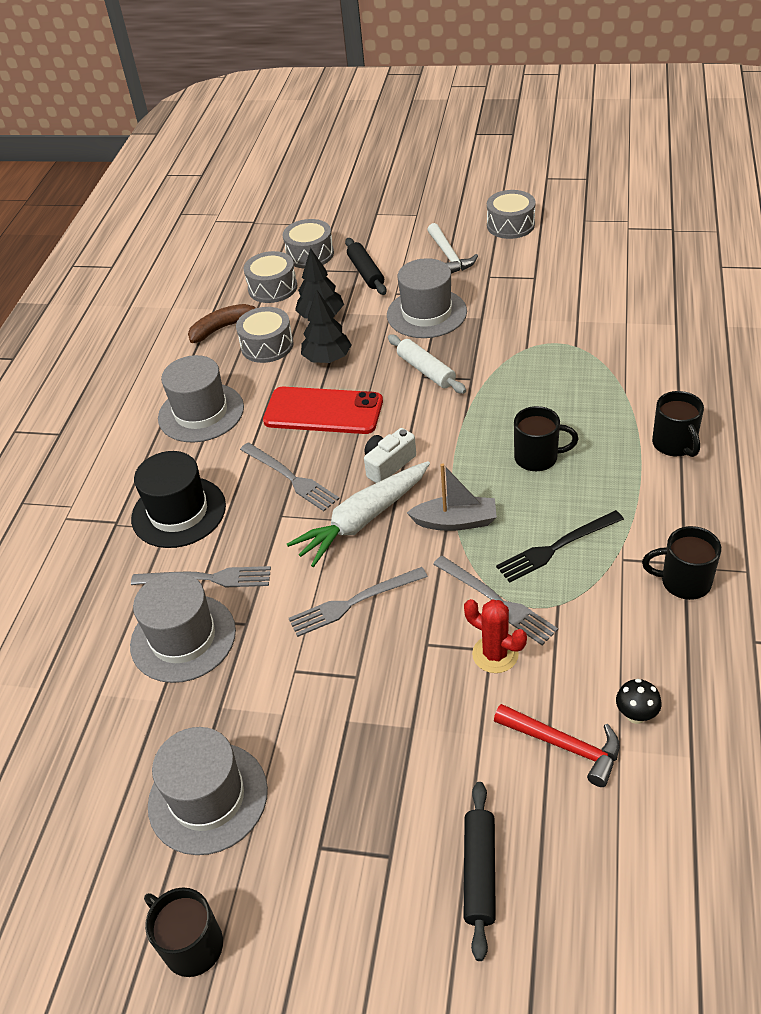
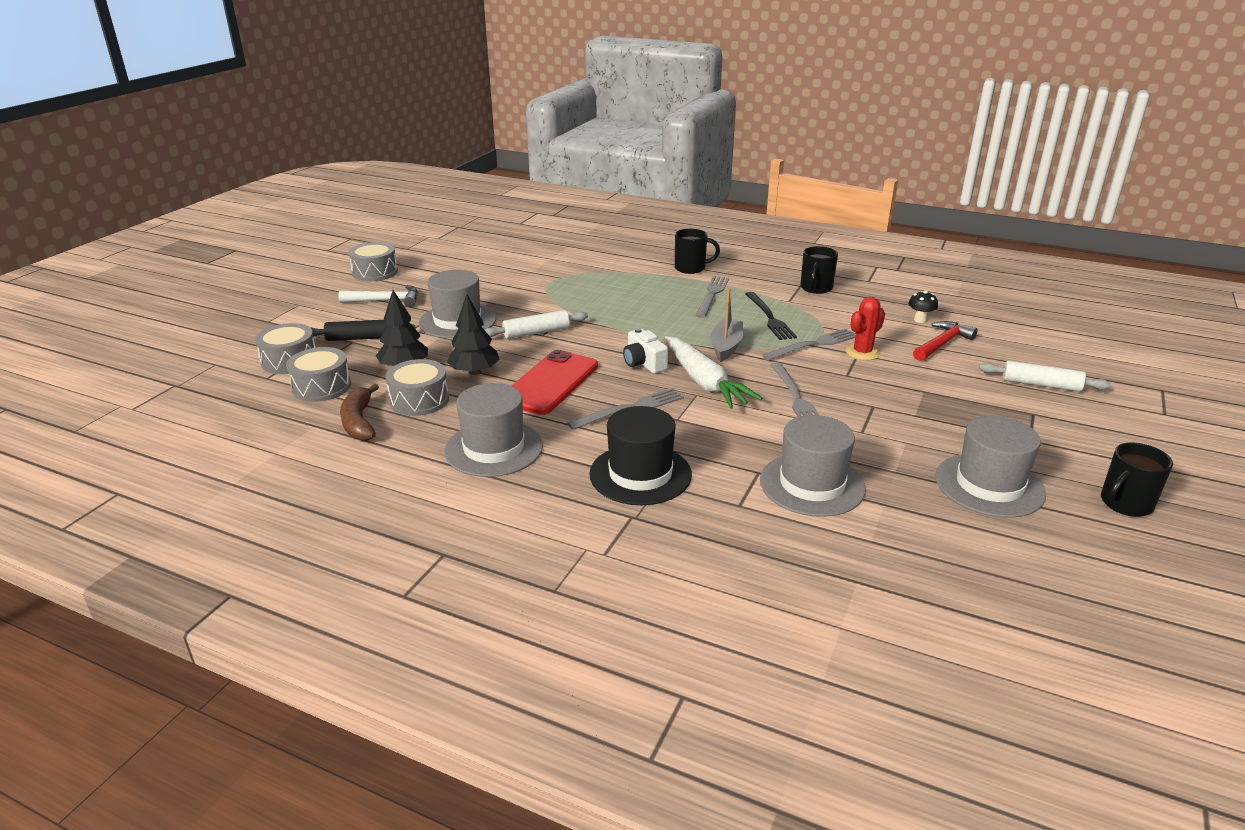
camera: 80 degrees left, 15 degrees down
(207, 578) = (741, 465): grey fork -> grey fork (712, 295)
(479, 872) = (1041, 384): black rolling pin -> white rolling pin
(537, 458) = (675, 309): black mug -> none

